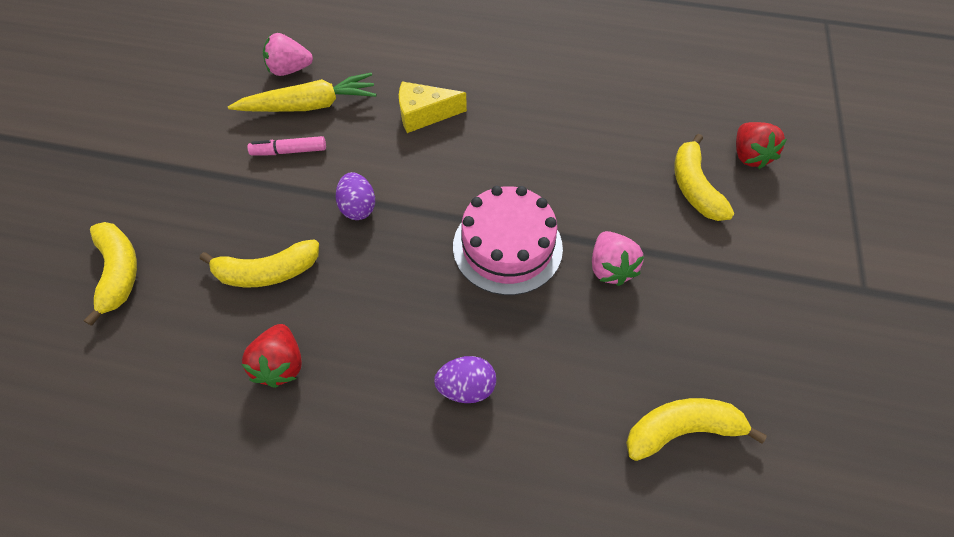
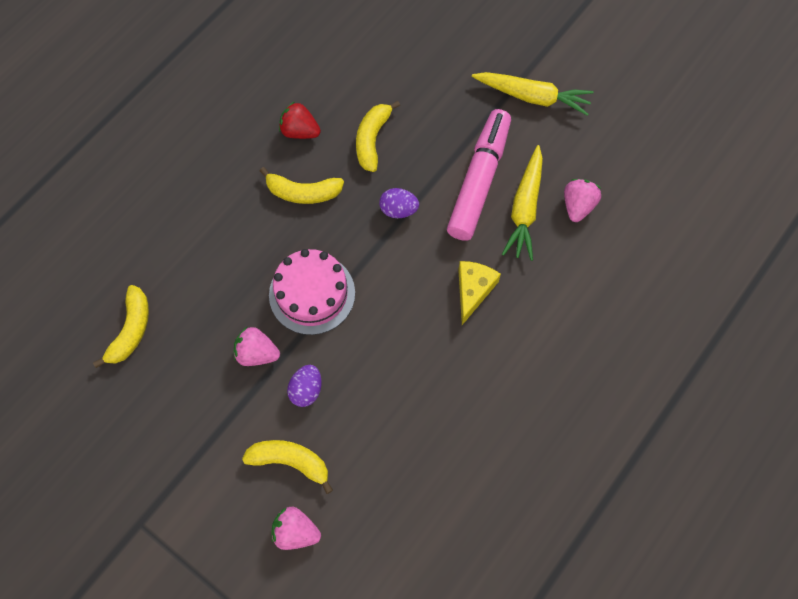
camera: 115 degrees right, 10 degrees up
(119, 272) = (417, 59): yellow banana -> yellow banana (303, 193)
(157, 142) = (532, 97): none -> yellow carrot
(289, 151) = (479, 181): pink marker -> pink marker, size x2.29
(466, 387) = (227, 224): purple egg -> purple egg (306, 390)
(749, 156) = (295, 531): red strawberry -> pink strawberry

